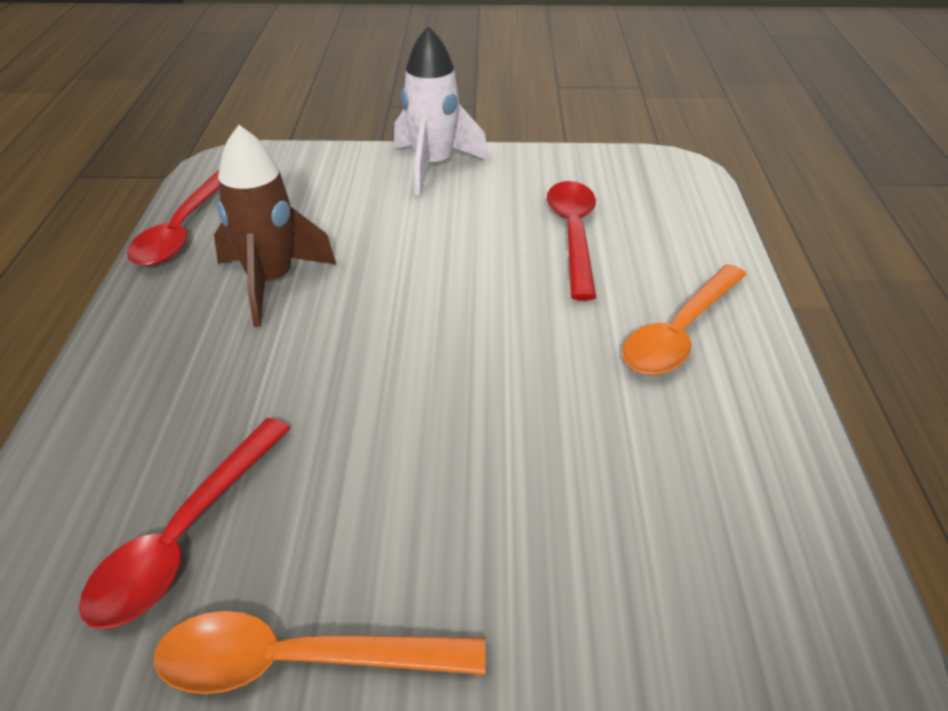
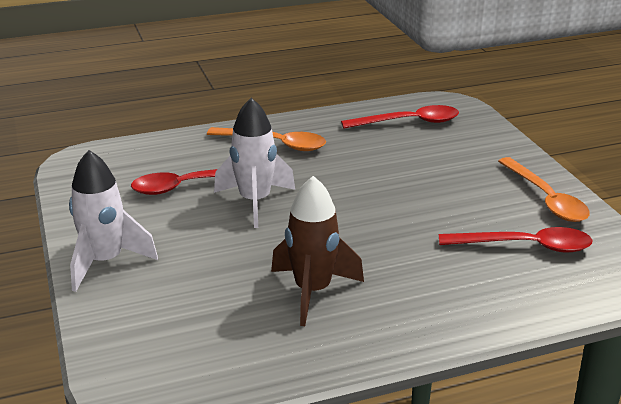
camera: 110 degrees left, 10 degrees down
(182, 230) = (268, 367): red spoon -> red spoon (409, 122)
(501, 279) = (255, 202): none -> white rocket

